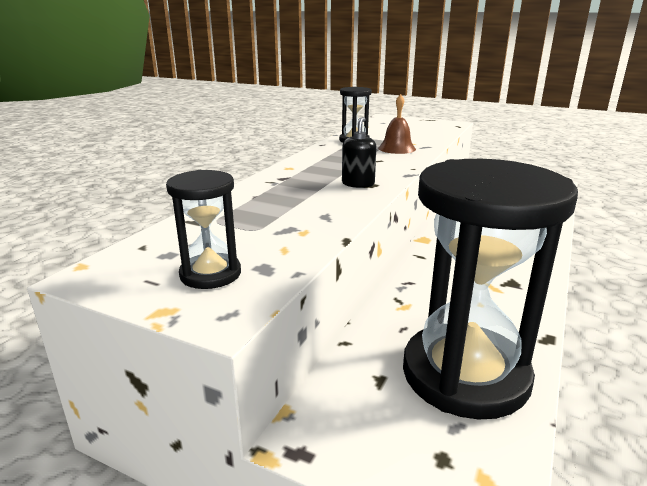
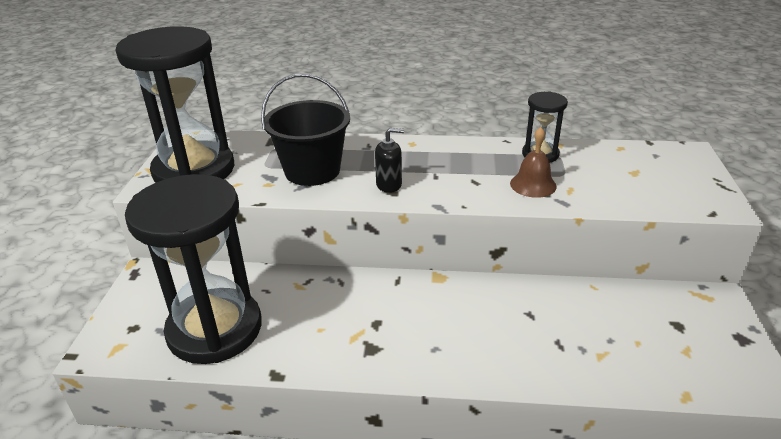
camera: 70 degrees right, 10 degrees up
(210, 274) = (194, 170): black hourglass -> black hourglass, size x2.17
(297, 208) = (312, 171): none -> black bucket

